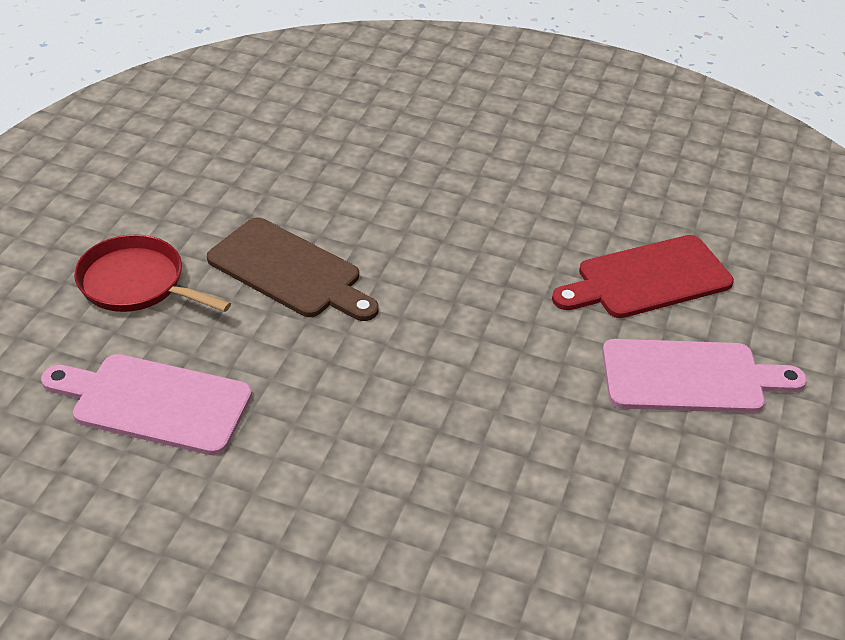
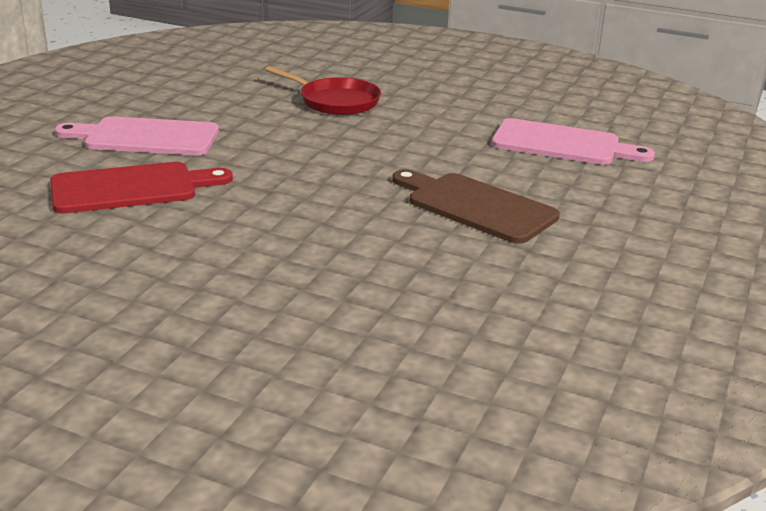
camera: 175 degrees left, 15 degrees down
(136, 283) = (616, 204): red pan -> red pan (336, 101)

